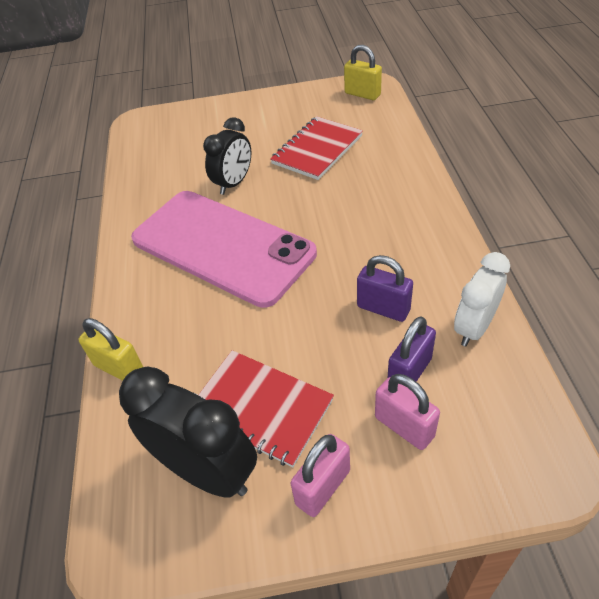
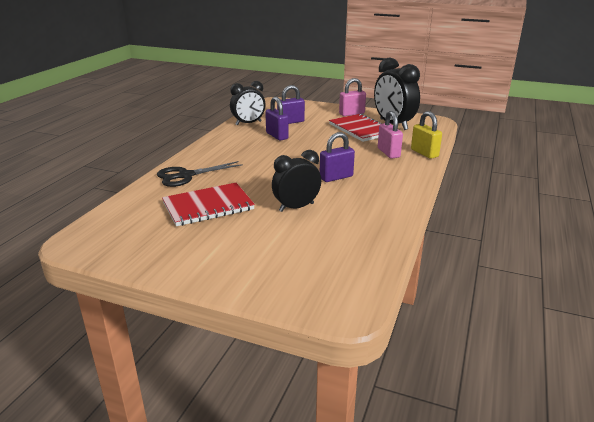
camera: 155 degrees left, 20 degrees down
(222, 246) = (336, 177): pink phone -> purple padlock
(362, 94) = (100, 236): yellow padlock -> none
(392, 173) = (186, 176): none -> black scissors
(404, 426) = (309, 115): pink padlock -> pink padlock (388, 153)
(474, 327) = (248, 123): white clock -> black clock

